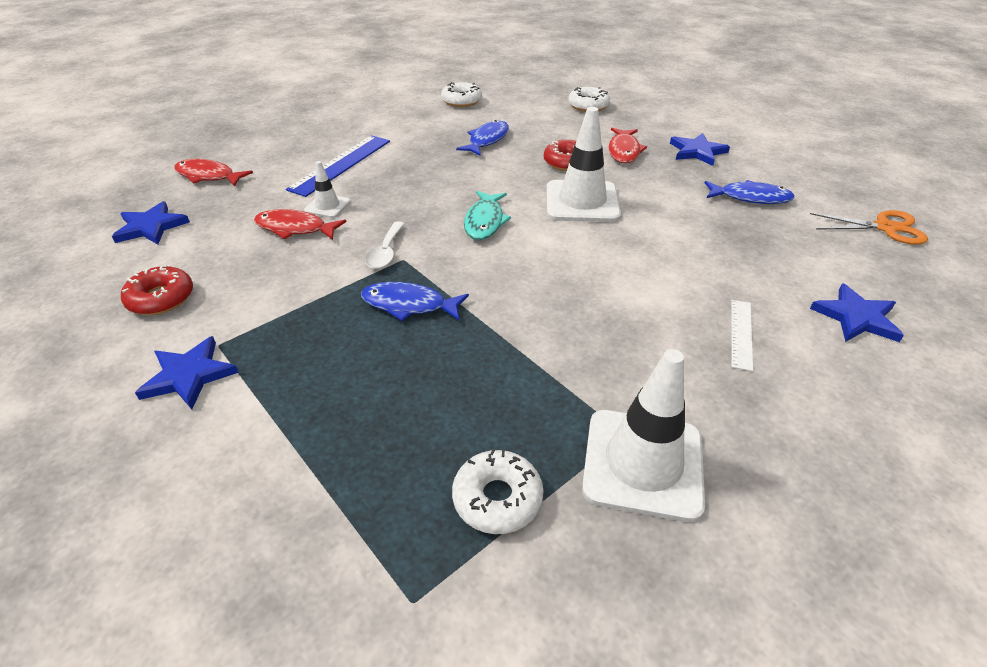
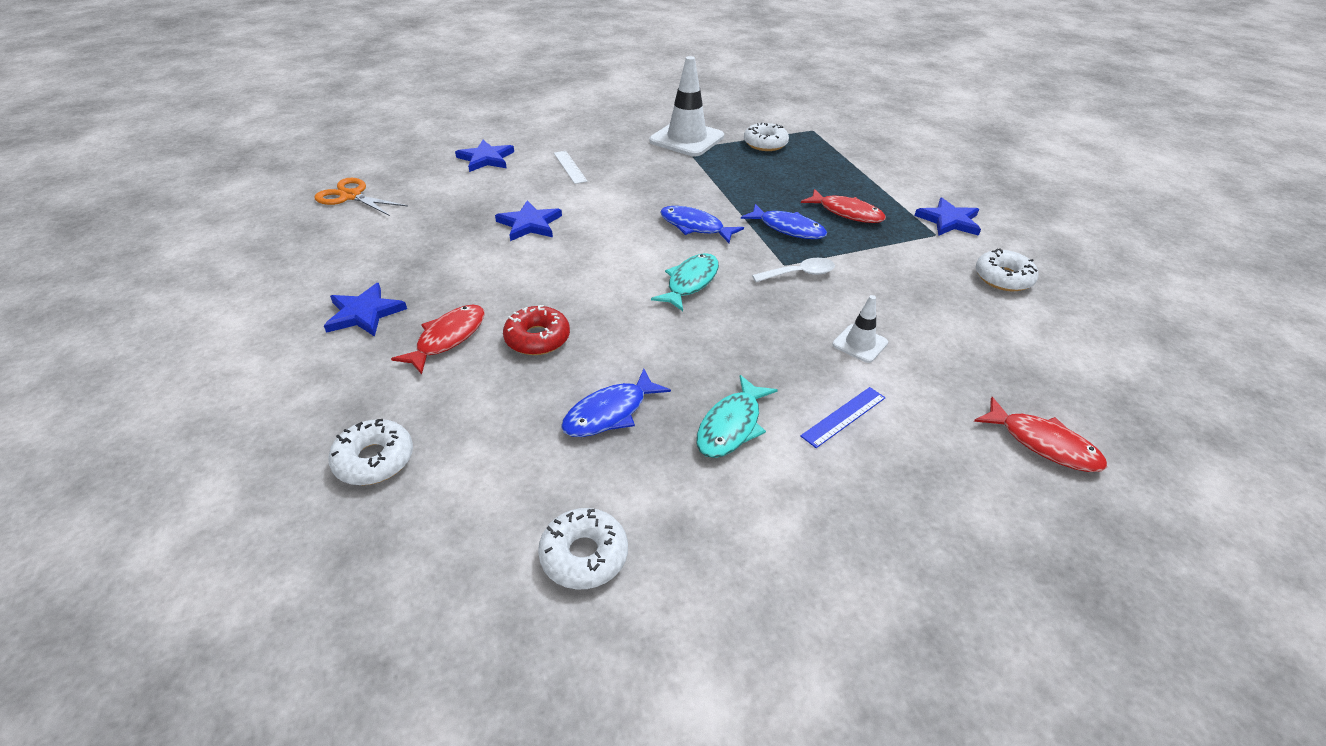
camera: 160 degrees left, 0 degrees up
(151, 227) = (1069, 364): blue star -> blue star (530, 224)
(161, 298) = (1003, 278): red donut -> white donut
(295, 228) = (894, 322): red fish -> red fish (847, 213)
(341, 164) = (844, 416): blue ruler -> blue ruler, size x0.55
(385, 252) = (799, 274): white spoon -> white spoon turned 45 degrees clockwise
(411, 148) = (731, 426): none -> turquoise fish
(582, 202) = (575, 280): white traffic cone -> none
(741, 333) = (570, 167): white ruler -> white ruler turned 60 degrees counterclockwise
(750, 197) = (408, 245): blue fish -> blue fish (695, 227)

